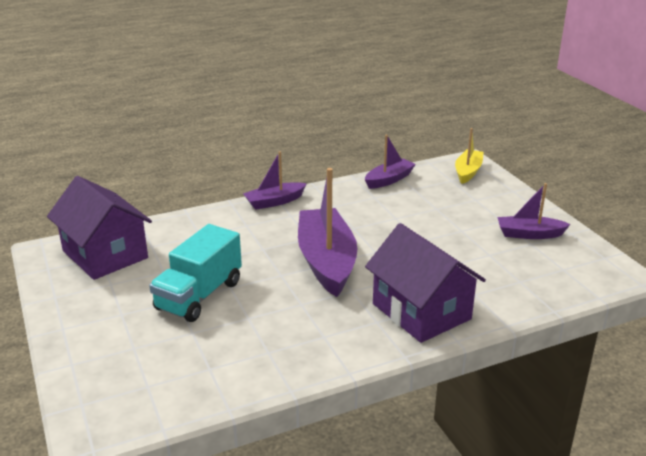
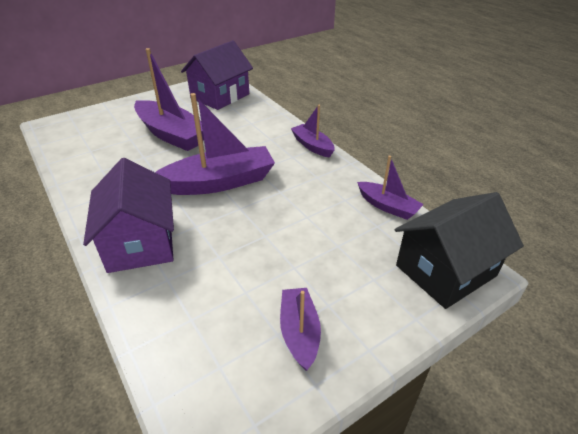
camera: 80 degrees right, 10 degrees up
(199, 295) = (171, 134): turquoise truck -> purple boat
(421, 311) = (140, 242): purple house -> purple house turned 60 degrees counterclockwise
(468, 172) = (445, 270): yellow boat -> black house

